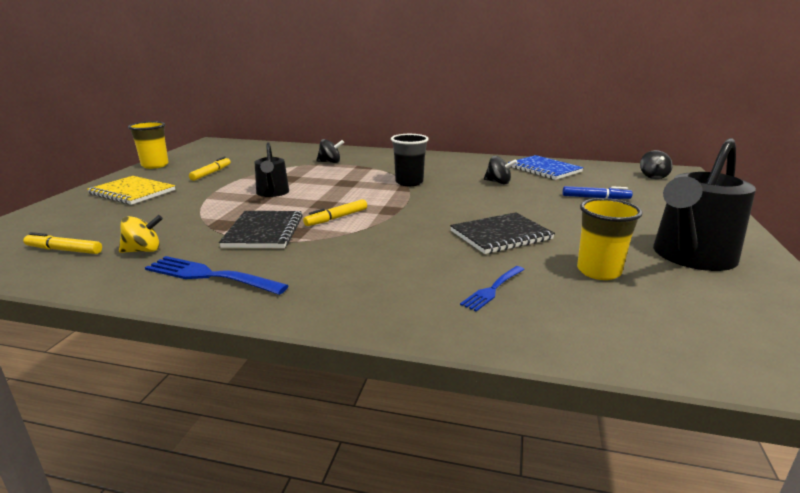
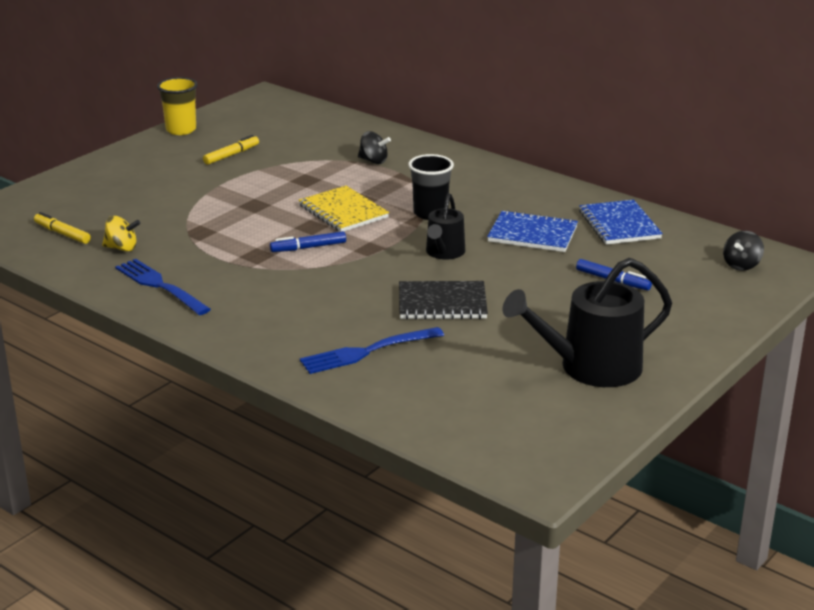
camera: 25 degrees right, 5 degrees up
(132, 192) = (141, 170): yellow notebook -> yellow notebook (343, 211)
(263, 232) = (230, 249): black notebook -> none
(272, 193) = (273, 199): black watering can -> black watering can (444, 252)
(336, 218) = (308, 247): yellow marker -> blue marker
(493, 289) = (368, 351): blue fork -> blue fork, size x1.64
(498, 182) = (532, 234): black spinning top -> blue notebook
(598, 271) = (480, 359): yellow cup -> none

